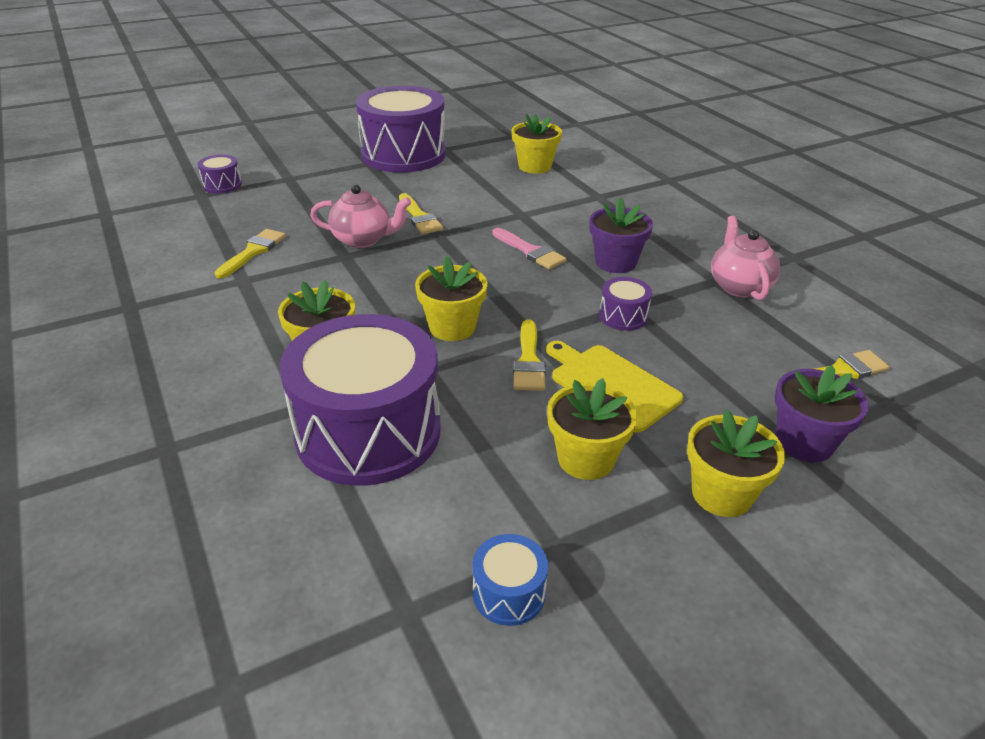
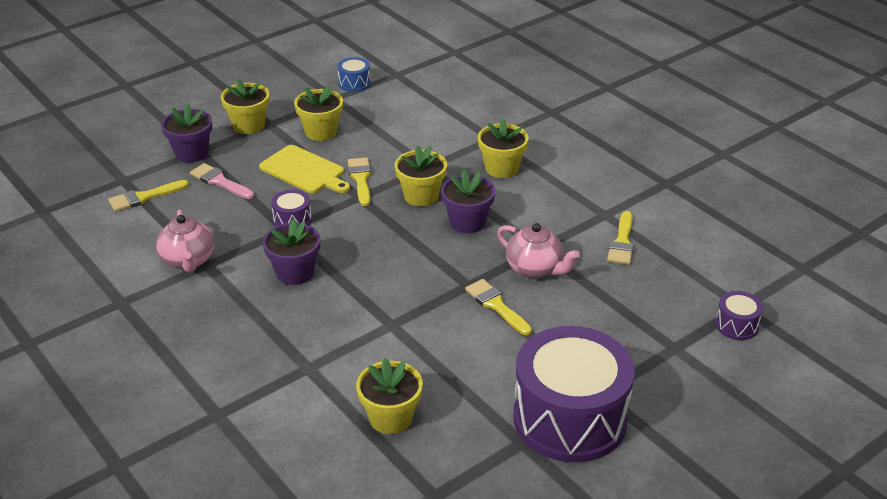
camera: 170 degrees right, 0 degrees up
(363, 239) = (535, 269): pink teapot -> pink teapot turned 135 degrees counterclockwise
(368, 432) = (447, 130): purple drum -> none
(409, 290) = (467, 222): none -> purple flower pot
(530, 251) = (374, 275): pink brush -> pink brush (219, 181)

